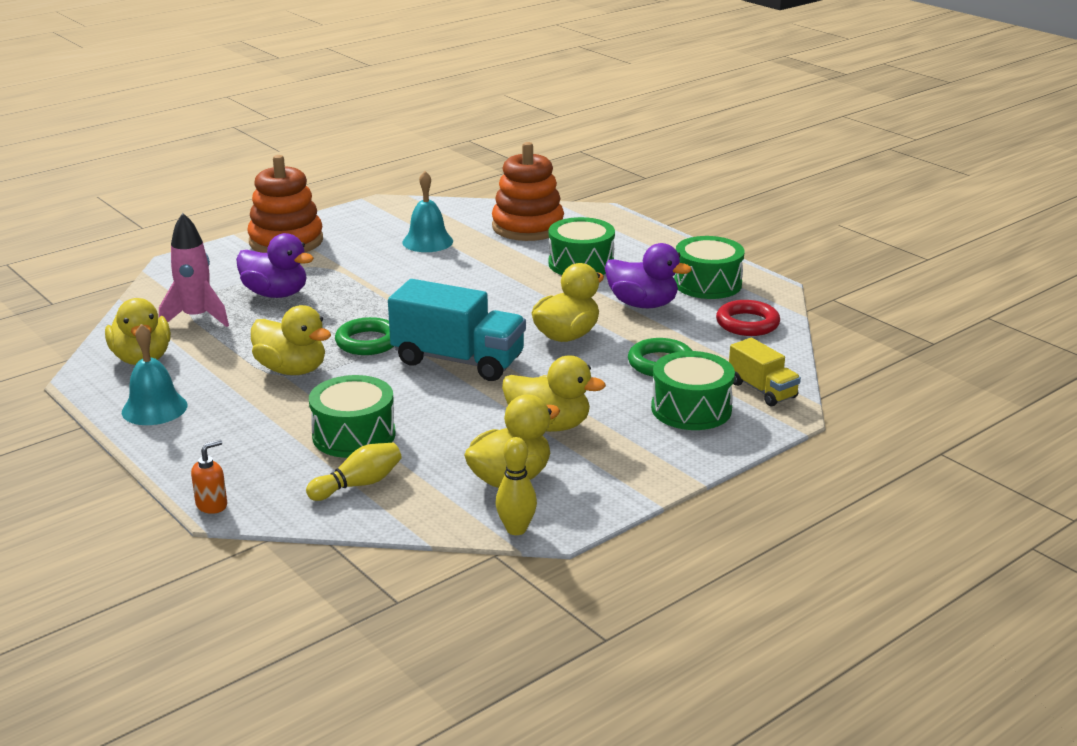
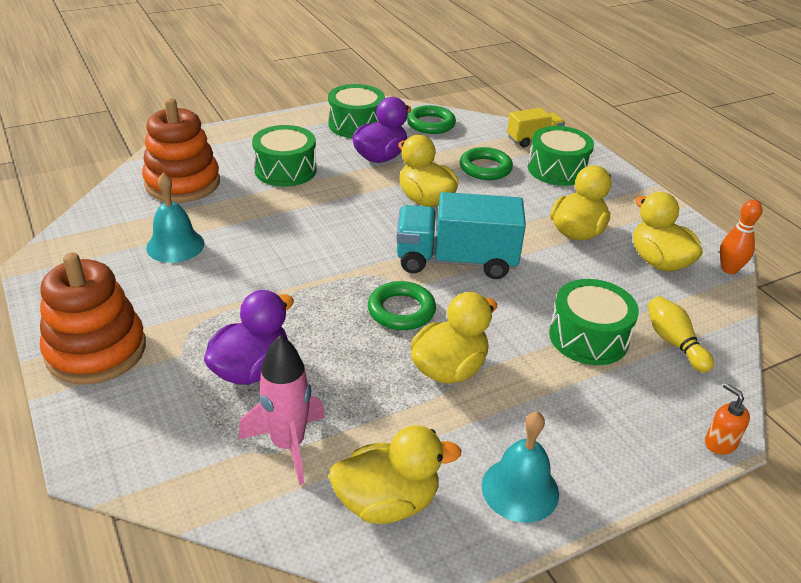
camera: 80 degrees left, 10 degrees up
(458, 360) = (456, 261): turquoise truck -> turquoise truck turned 120 degrees counterclockwise
(516, 529) = (729, 269): yellow bowling pin -> orange bowling pin
(747, 323) = (431, 124): red ring -> green ring

